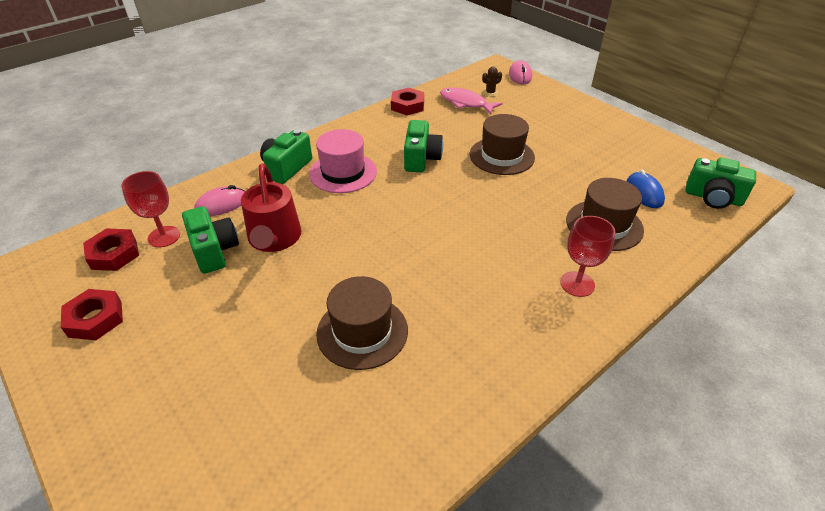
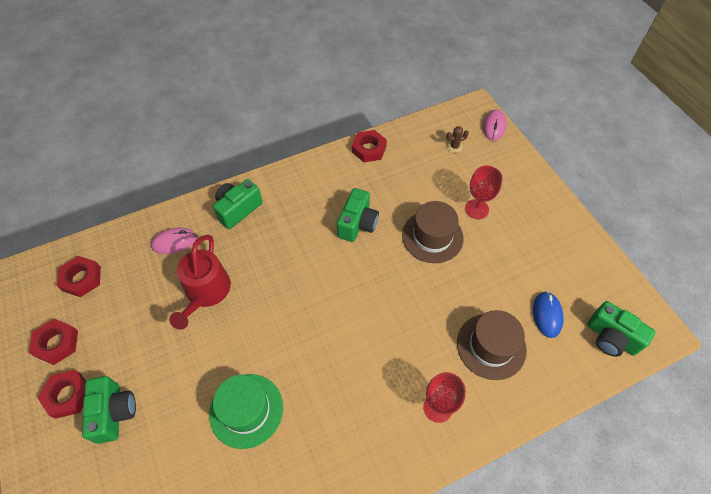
camera: 15 degrees right, 15 degrees up
(124, 366) = (68, 395): none -> red nut
(164, 236) = (122, 268): red goblet -> red goblet (476, 209)
(214, 251) = (156, 294): green camera -> green camera (114, 412)
(343, 172) = (284, 226): pink hat -> none
(362, 331) = (246, 410): brown hat -> green hat
(465, 103) = (425, 156): pink fish -> none

